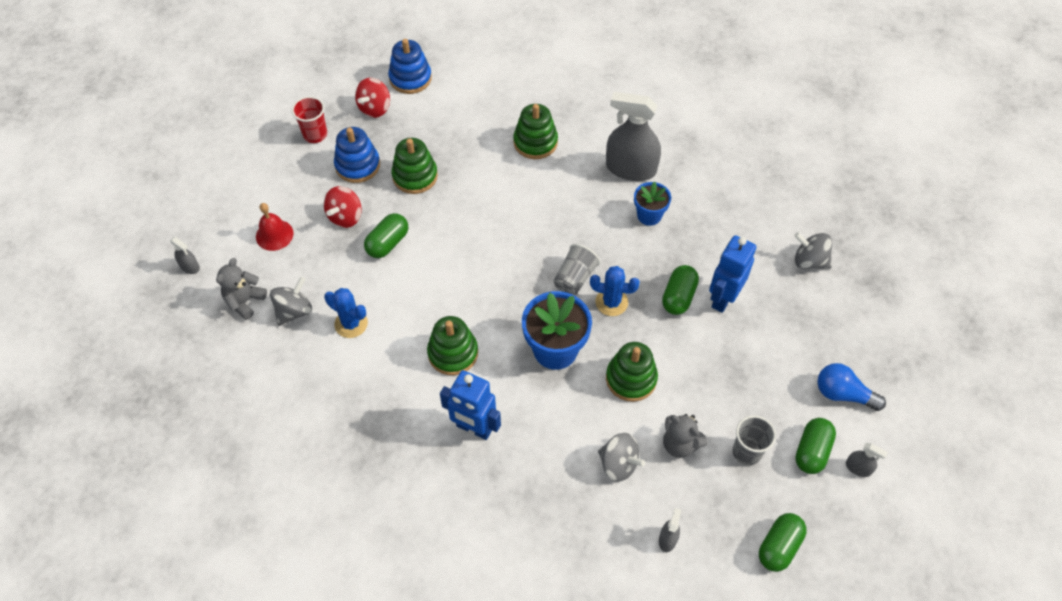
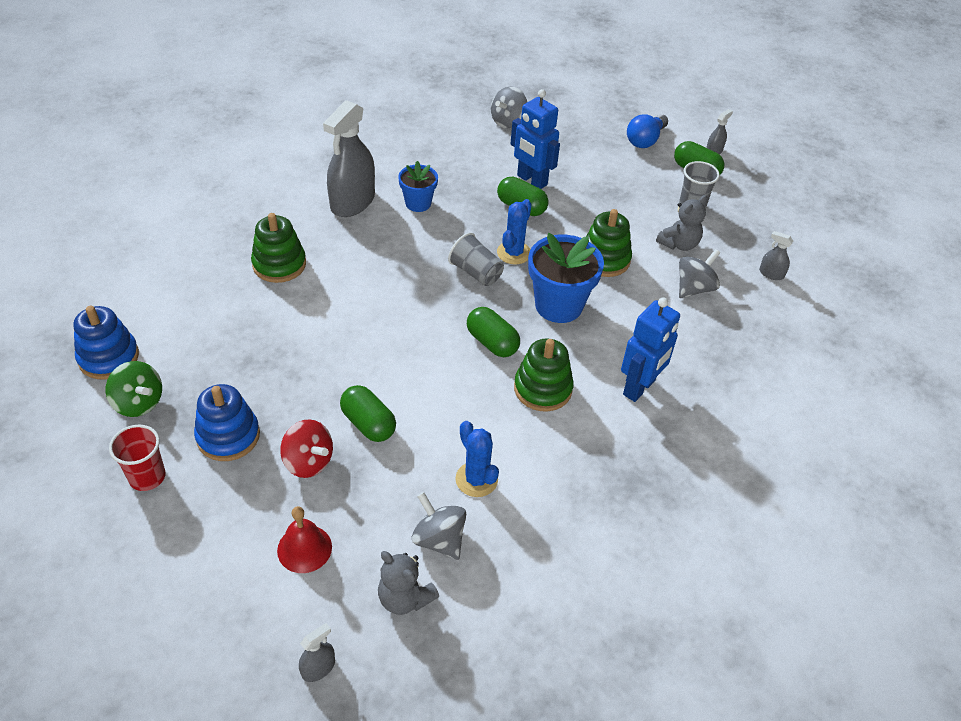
camera: 80 degrees left, 10 degrees down
(351, 324) = (476, 479): blue cactus -> blue cactus turned 75 degrees counterclockwise
(375, 108) = (139, 403): red spinning top -> green spinning top
(415, 176) = (275, 380): green stacking toy -> none
(779, 547) = (780, 211): green capsule -> green capsule (492, 342)

